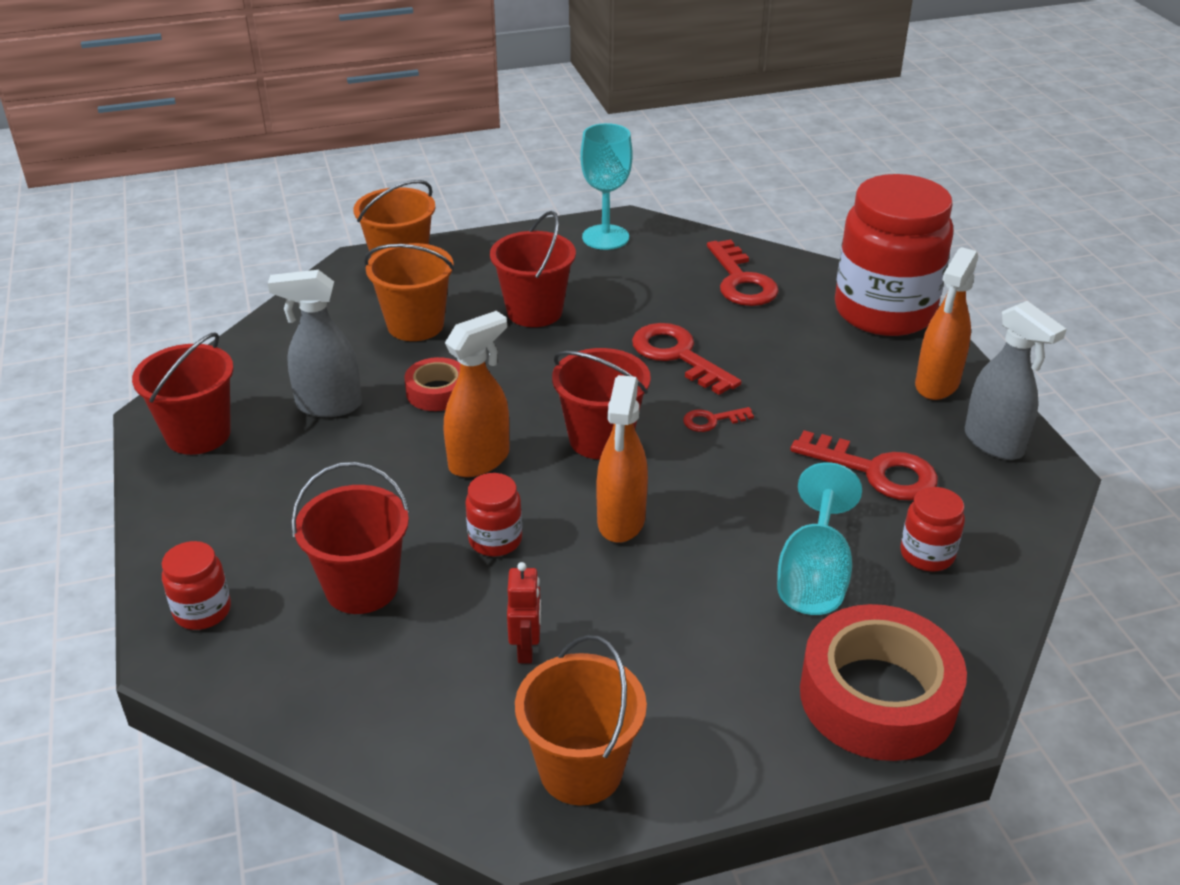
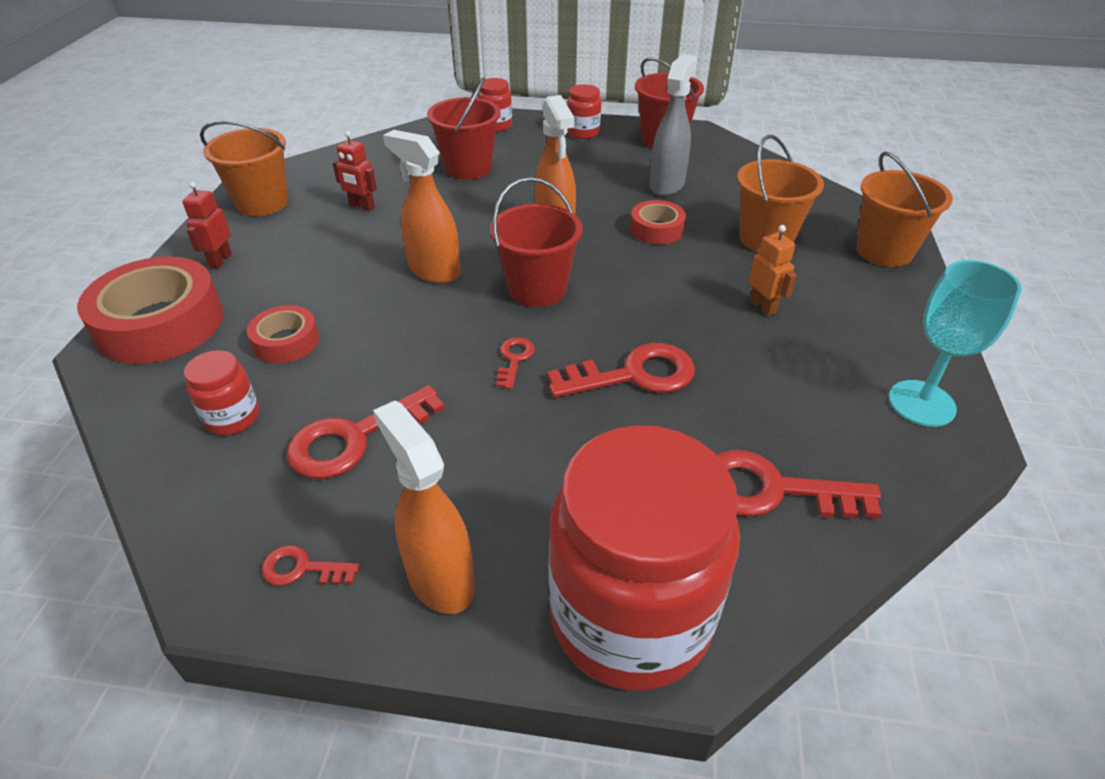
camera: 115 degrees right, 5 degrees up
(495, 540) = (465, 217): red jar -> red jar (583, 132)
(534, 311) = (763, 306): red bucket -> orange robot
(737, 723) = (220, 260): none -> red robot
(814, 575) = (286, 342): turquoise goblet -> red tape
(994, 443) = (302, 569): grey spray bottle -> red key

